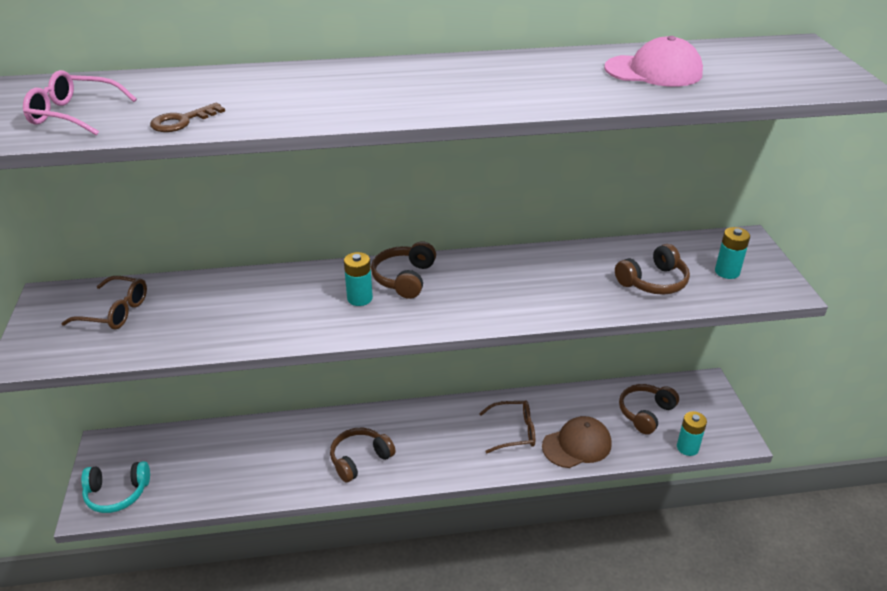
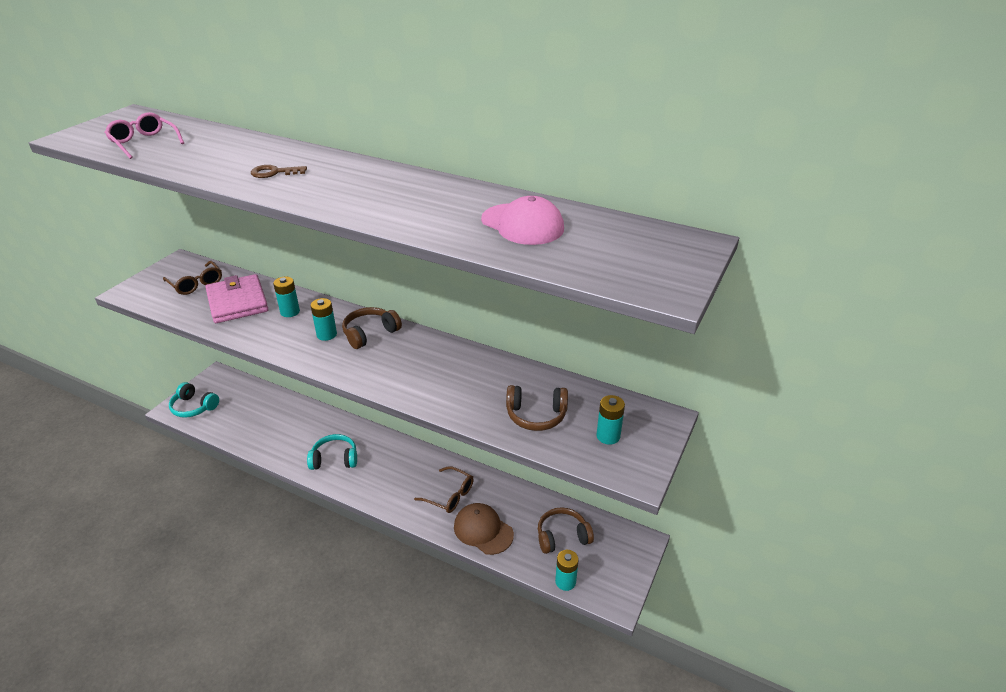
camera: 35 degrees right, 0 degrees up
(182, 121) = (181, 164): brown key -> brown key (274, 172)
(202, 309) = (237, 302): none -> pink wallet
(283, 293) = (290, 312): none -> turquoise battery
(360, 459) = (334, 459): brown headphones -> turquoise headphones
(577, 445) = (483, 530): brown cap -> brown cap turned 150 degrees counterclockwise

